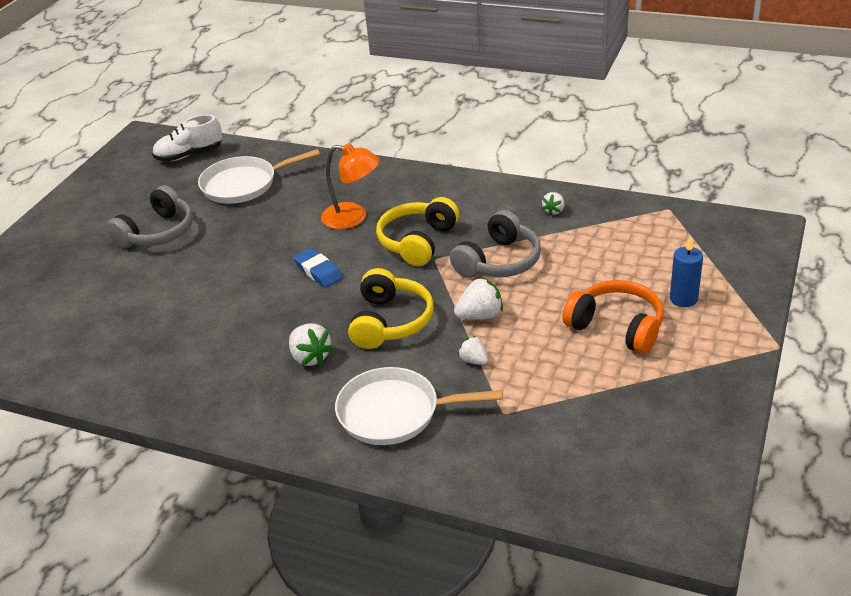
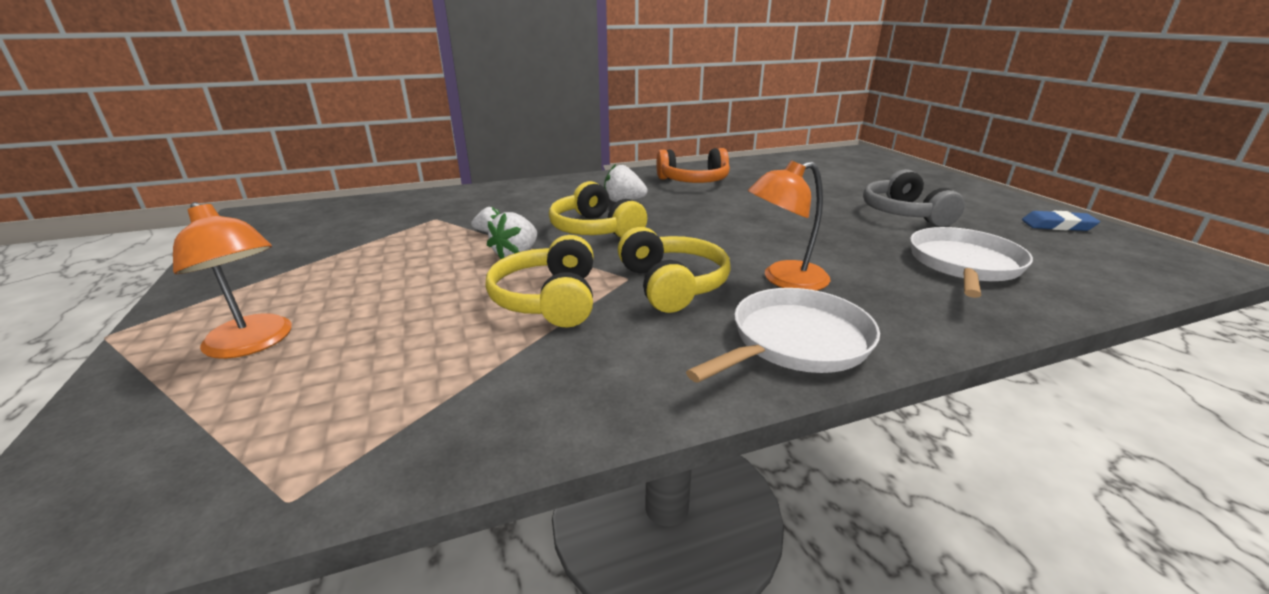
camera: 135 degrees right, 10 degrees down
(189, 155) = (1100, 267): white shoe -> none
(318, 271) = (719, 235): blue eraser -> blue eraser (1057, 225)
(394, 413) = (521, 200): white pan -> white pan (796, 341)
(499, 261) = (549, 299): grey headphones -> yellow headphones
(554, 211) = (538, 392): white strawberry -> none
(617, 327) = (350, 290): orange headphones -> orange headphones (694, 181)
(683, 299) = (254, 343): blue candle -> orange lamp

